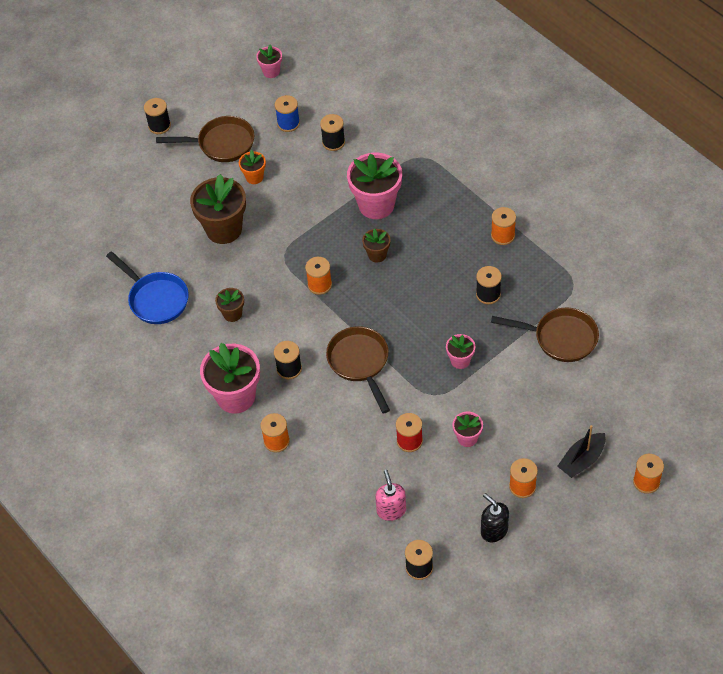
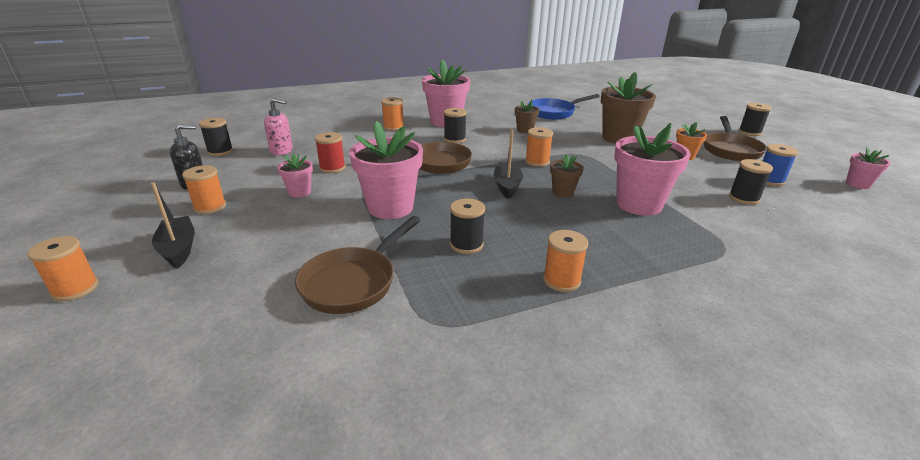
camera: 105 degrees right, 25 degrees down
(382, 295) = (507, 185): none -> black boat
(460, 360) = (390, 207): pink flower pot -> pink flower pot, size x1.99

